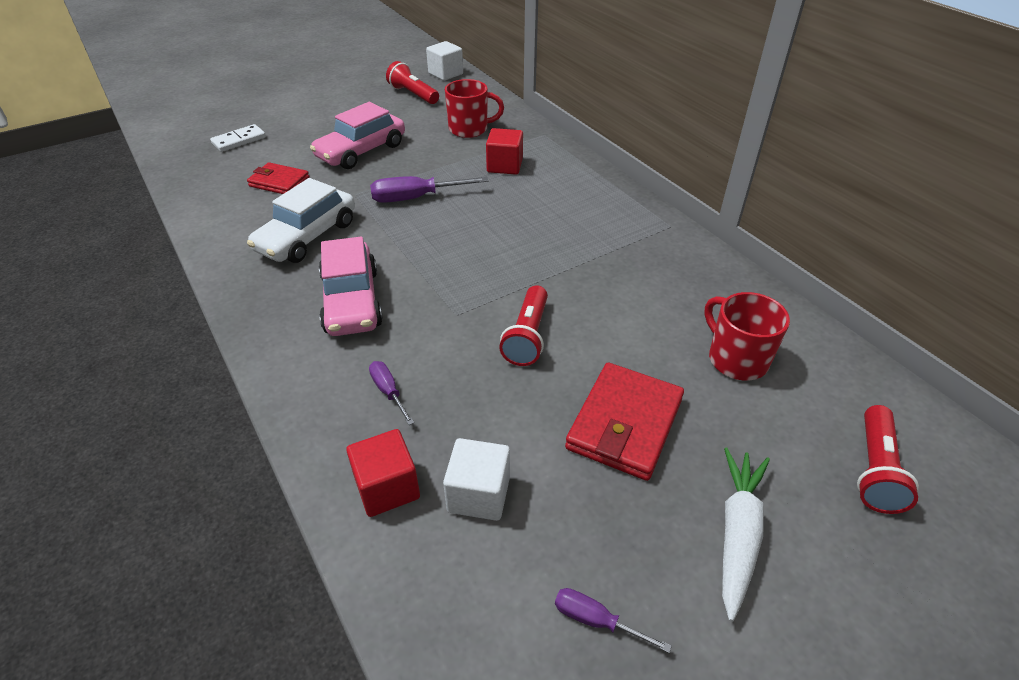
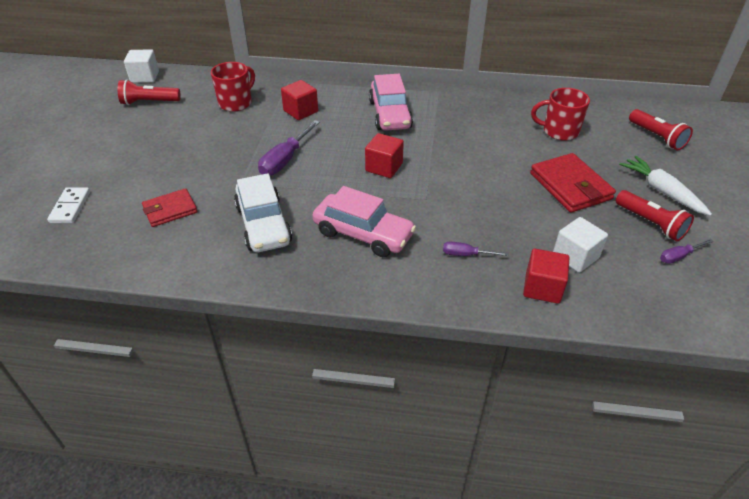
camera: 50 degrees left, 0 degrees up
(361, 151) = (189, 156): pink car -> pink car (390, 114)
(477, 259) = (384, 167): none -> red cube
(527, 336) = (474, 183): red flashlight -> red flashlight (650, 223)

